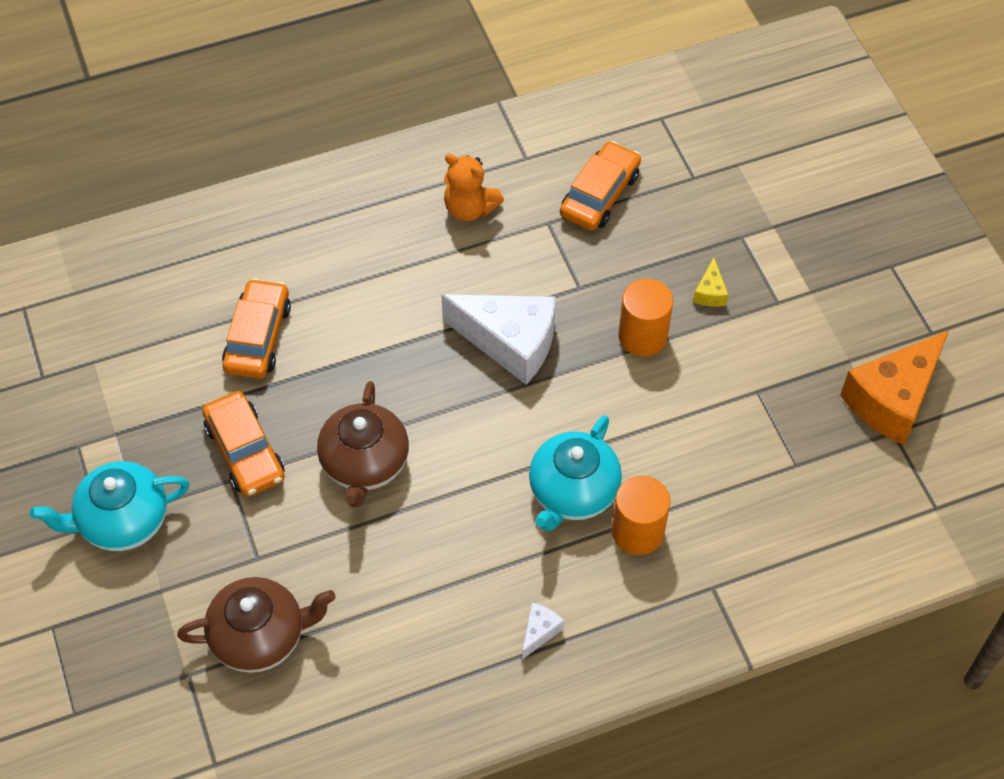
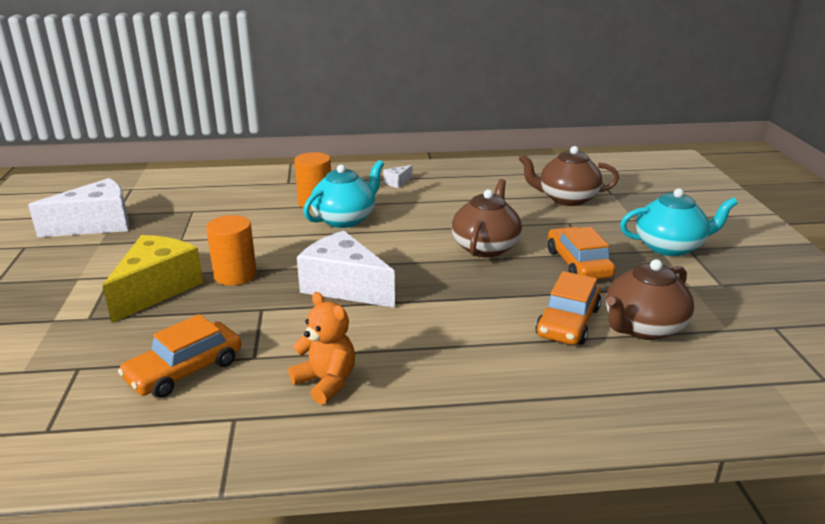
camera: 165 degrees left, 30 degrees down
(180, 345) = (643, 327): none -> brown teapot
(710, 292) = (157, 289): yellow cheese -> yellow cheese, size x2.35
(892, 399) = (97, 225): orange cheese -> white cheese

